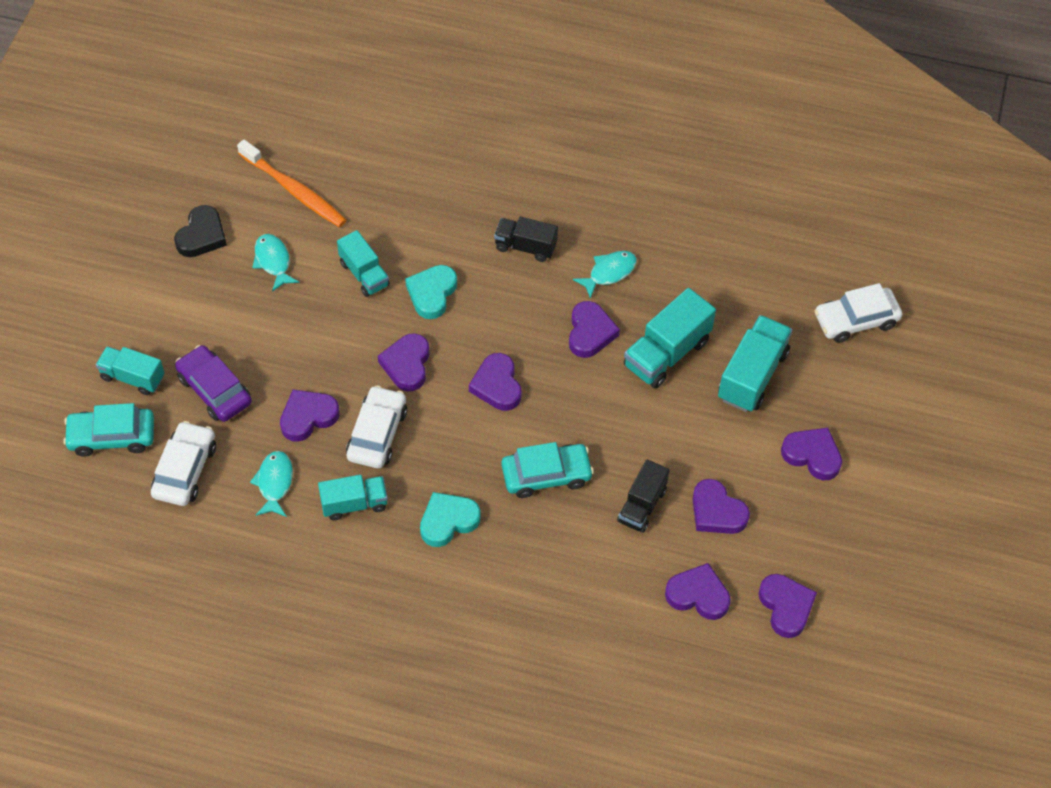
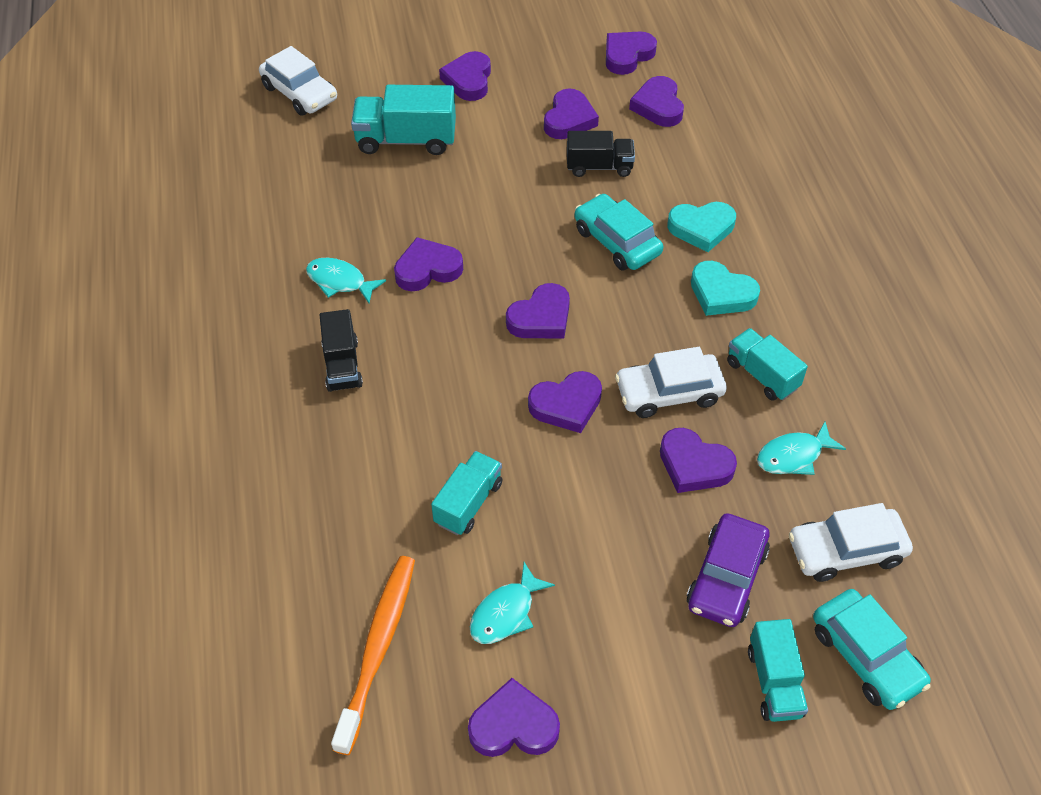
camera: 115 degrees left, 5 degrees down
(202, 235) = (513, 725): black heart -> purple heart
(432, 293) = (457, 424): turquoise heart -> turquoise heart (701, 228)
(666, 353) = (417, 205): turquoise truck -> none

